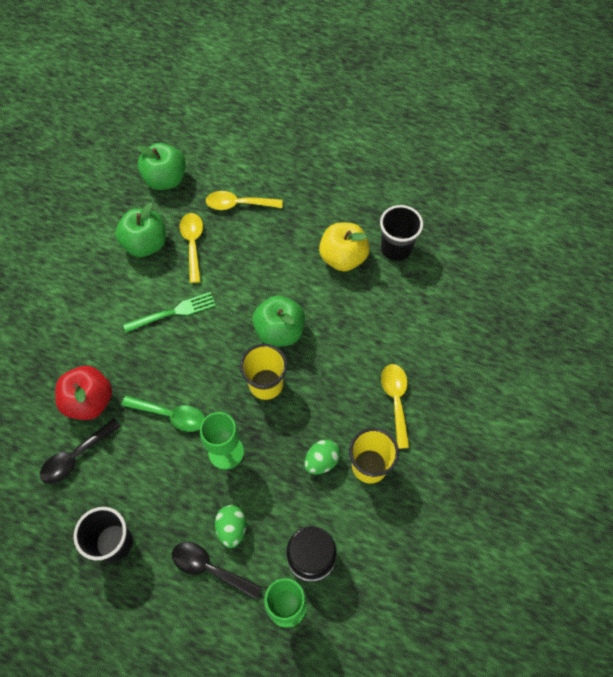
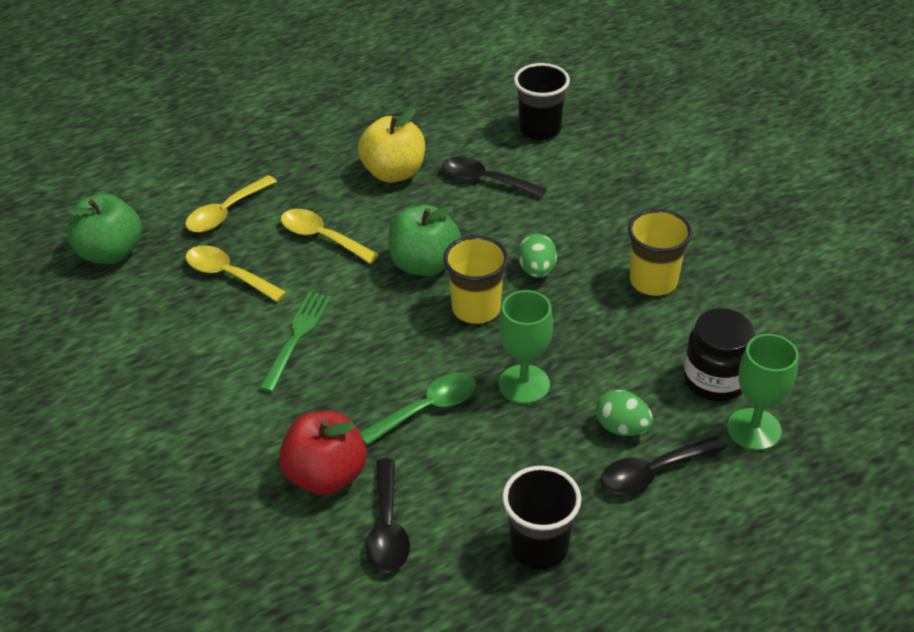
camera: 50 degrees left, 20 degrees down
(145, 244) = (175, 314): green apple -> none
(321, 461) = (612, 314): green egg -> green egg (537, 270)
(379, 310) = (485, 180): none -> black spoon
(395, 400) = (600, 224): yellow spoon -> yellow spoon (322, 237)
(396, 248) = (429, 132): black cup -> black cup (540, 129)

